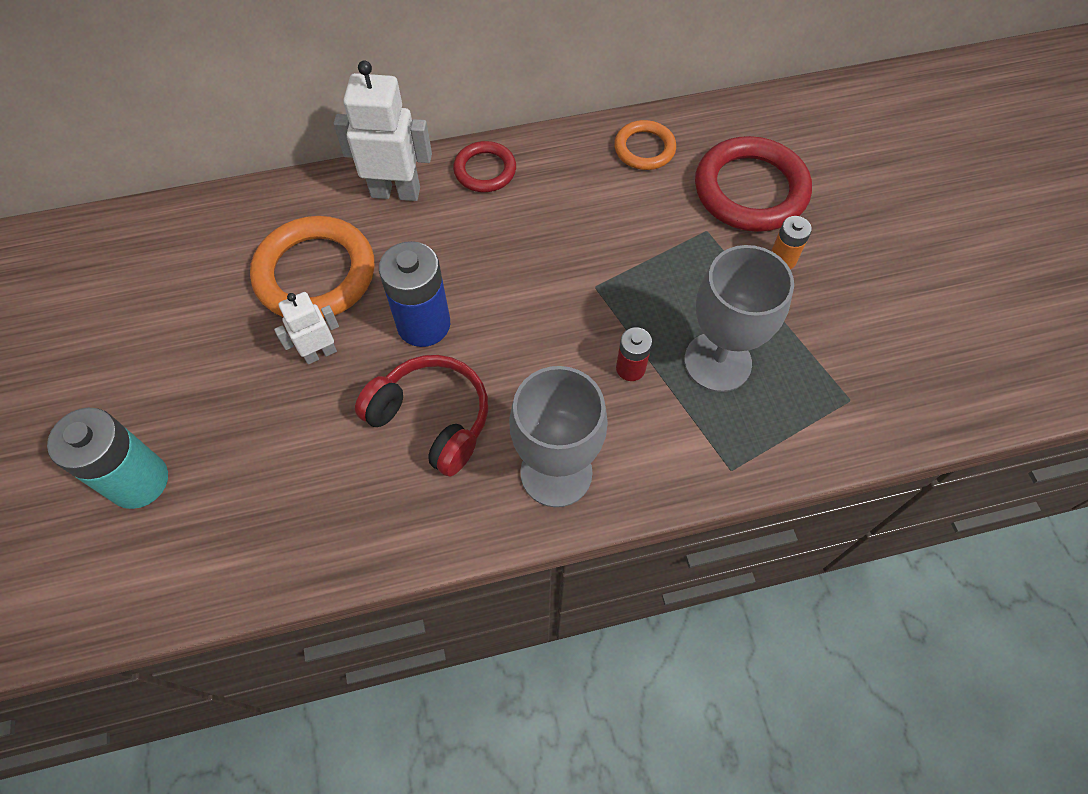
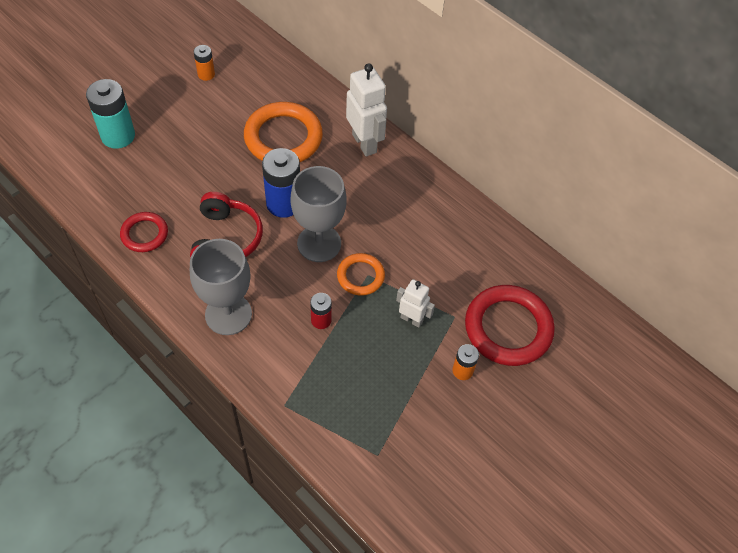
camera: 55 degrees right, 5 degrees down
(126, 313) = (206, 74): none -> orange battery
(320, 353) = (235, 167): white robot -> white robot (411, 319)
(485, 170) = (413, 177): red ring -> red ring (144, 234)
(644, 149) = (496, 252): orange ring -> orange ring (360, 276)
(717, 362) = (356, 365): grey goblet -> grey goblet (319, 243)

